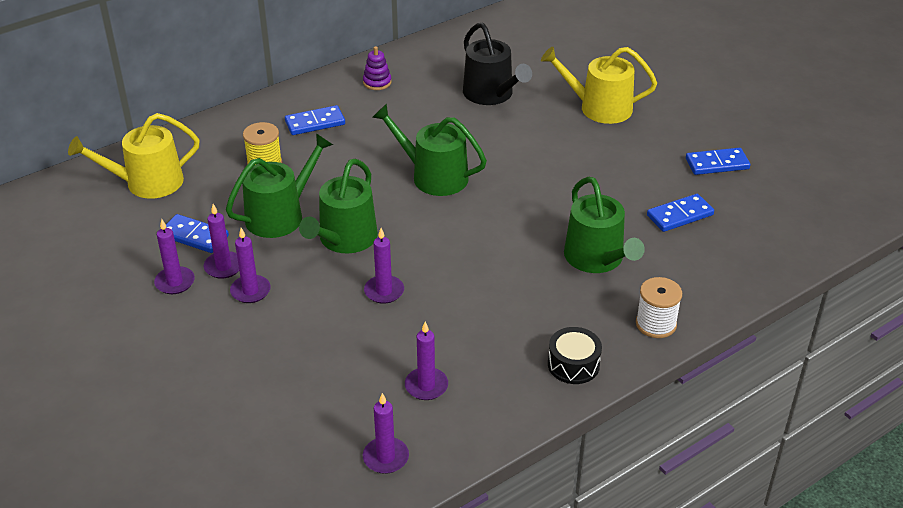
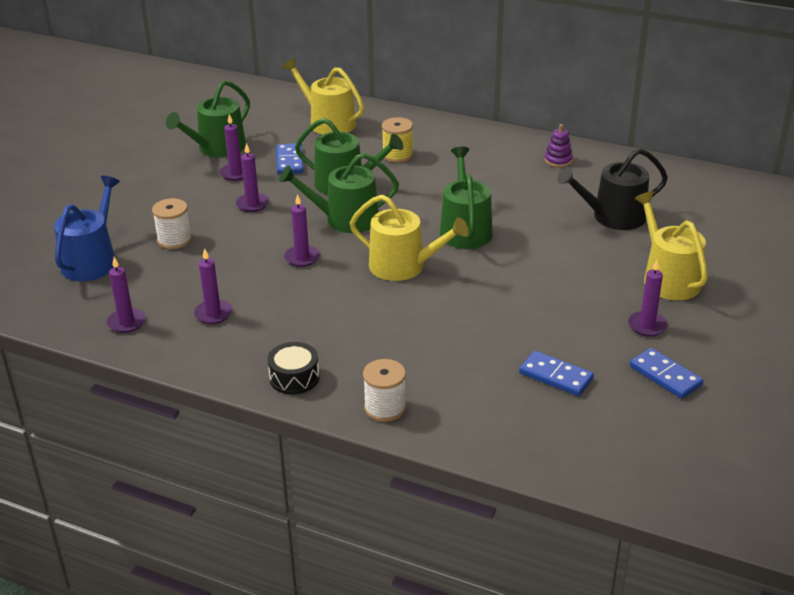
camera: 60 degrees right, 5 degrees down
(223, 267) = (268, 184): purple candle -> purple candle (647, 326)
(237, 452) = (92, 260): none -> blue watering can
(261, 371) = (174, 240): none -> white spool
(315, 123) = (471, 155): blue domino -> none
(458, 233) = (403, 266): none -> yellow watering can
(491, 94) = (613, 217): black watering can -> black watering can turned 45 degrees clockwise
(597, 258) = (443, 347): green watering can -> green watering can (217, 148)

